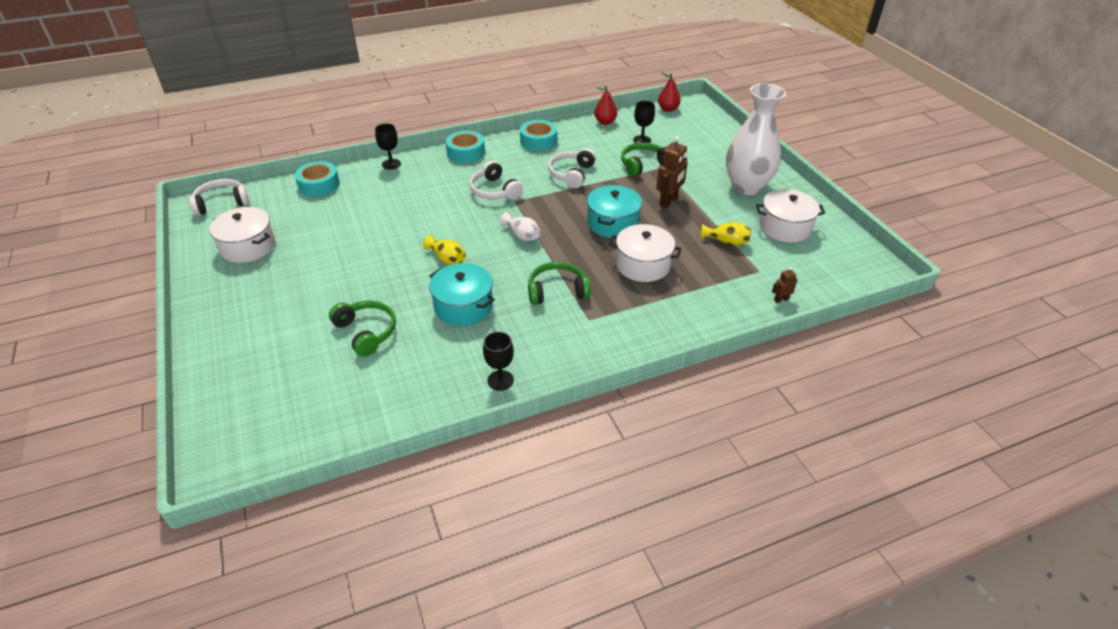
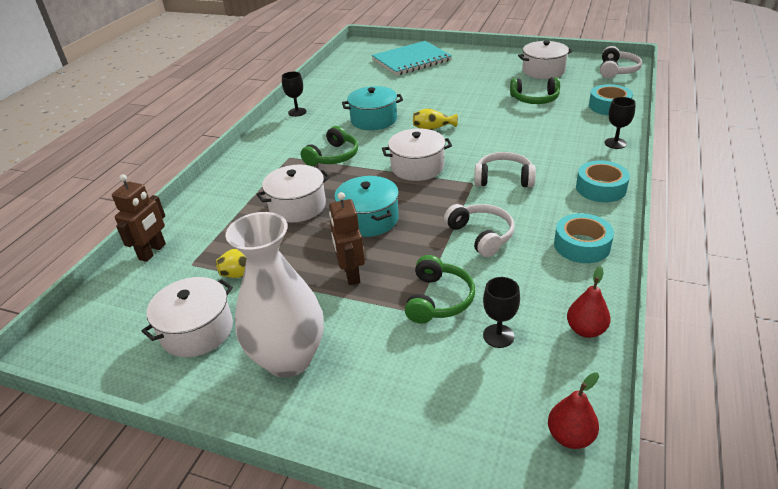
camera: 135 degrees right, 5 degrees down
(266, 368) = (411, 60): none -> turquoise notebook
(366, 332) = (399, 87): green headphones -> green headphones (535, 99)
(522, 235) = (417, 167): white vase -> white pot
(781, 300) = (153, 252): brown robot -> brown robot, size x2.00

